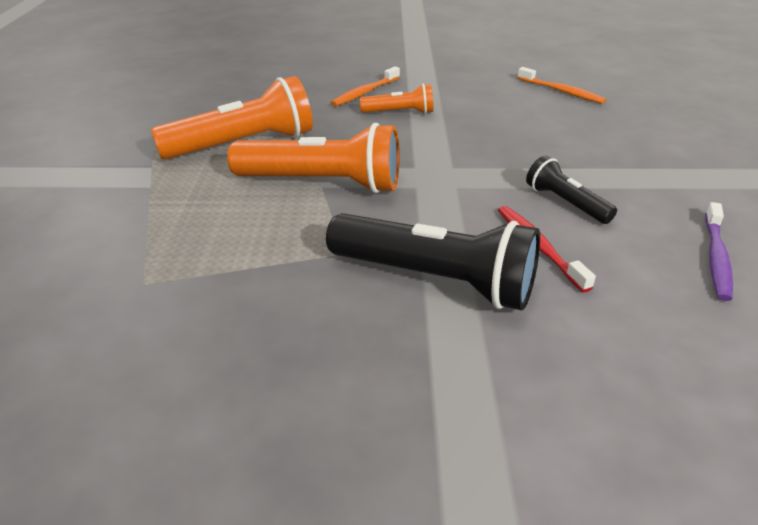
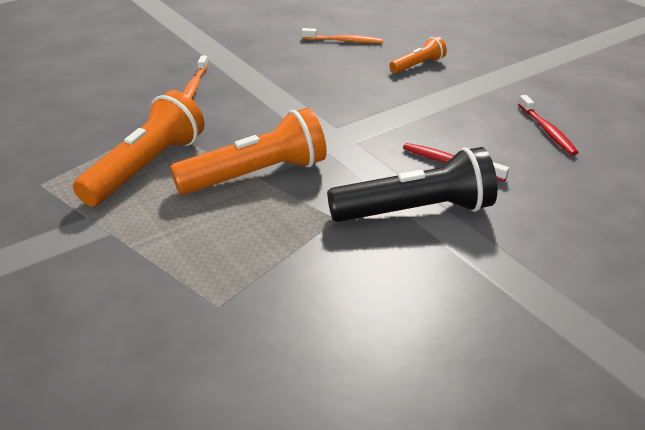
camera: 35 degrees left, 0 degrees up
(400, 112) = (244, 96): orange flashlight -> orange flashlight (418, 65)
(565, 203) = (435, 127): black flashlight -> none
(716, 258) = (547, 131): purple toothbrush -> red toothbrush

